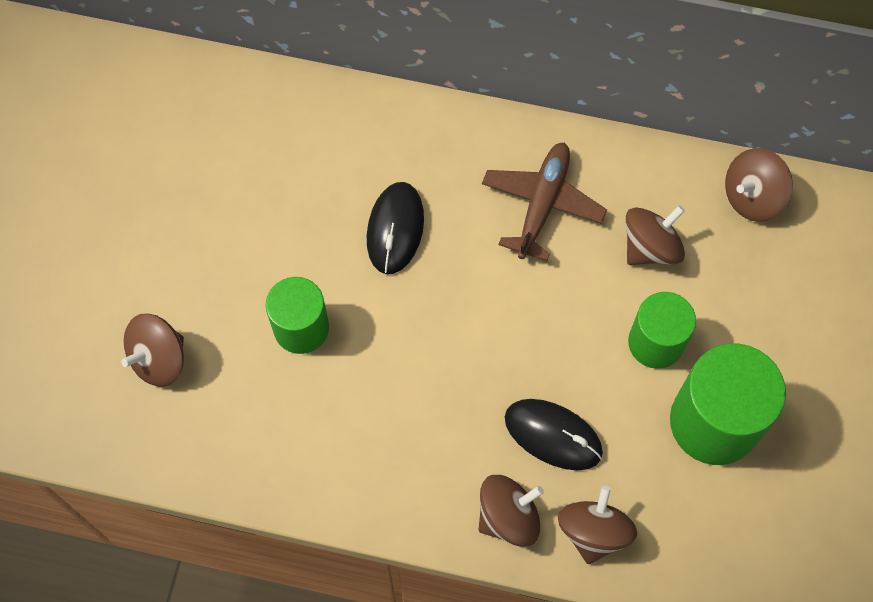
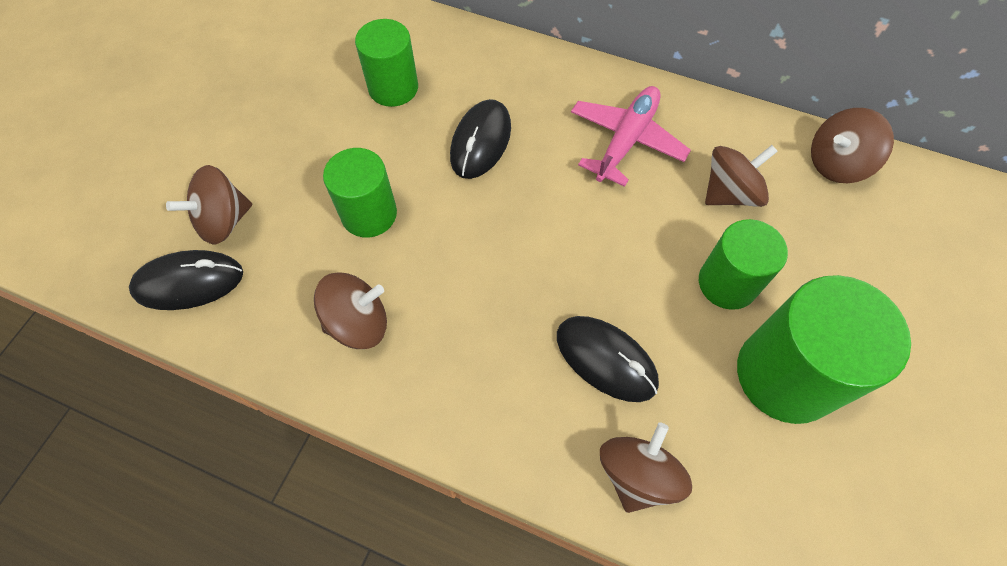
camera: 10 degrees right, 5 degrees down
(146, 427) = (189, 282): none -> black mouse
(290, 179) = (393, 88): none -> green cylinder
(508, 517) = (543, 440): brown spinning top -> brown spinning top (358, 323)
(542, 204) = (626, 140): brown plane -> pink plane

